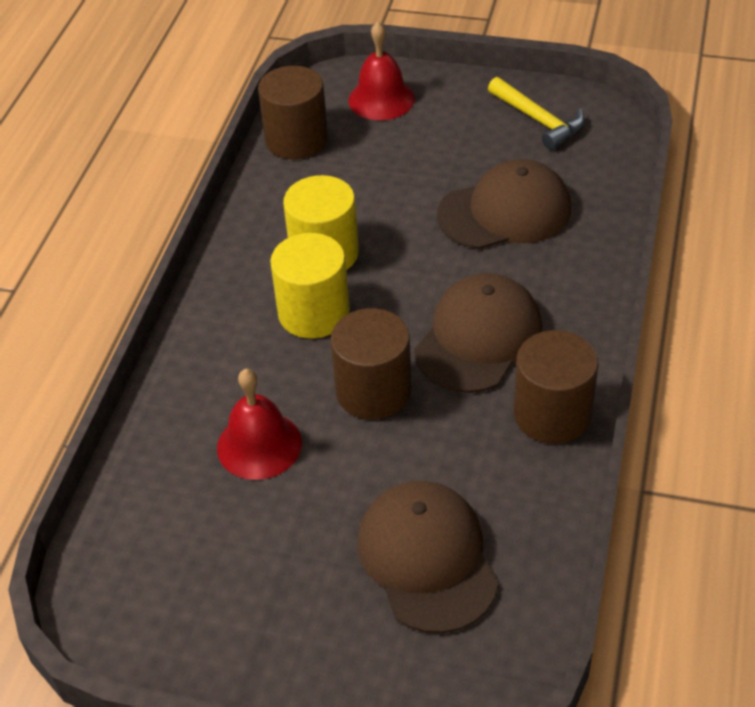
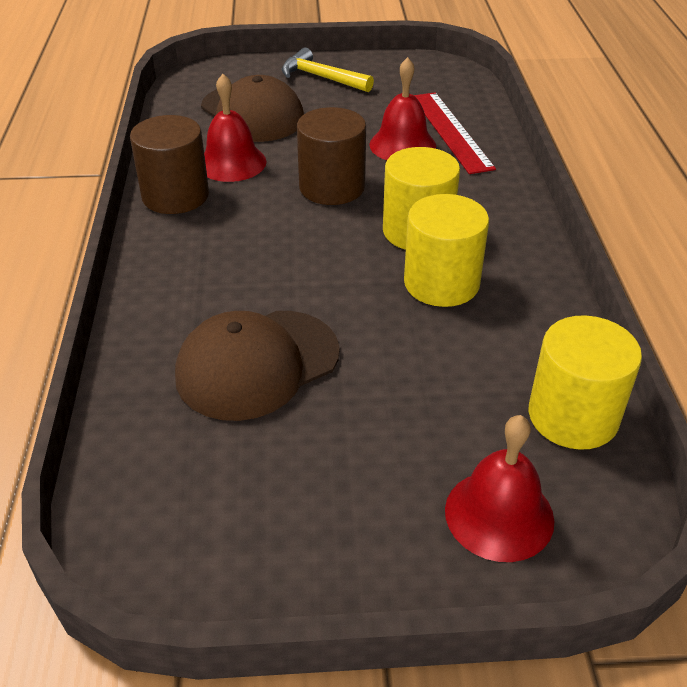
camera: 160 degrees right, 5 degrees down
(186, 458) = (450, 131): none -> red ruler
(296, 139) = (573, 416): brown cylinder -> yellow cylinder
(477, 457) = (232, 163): none -> red bell
(478, 338) = (253, 237): brown cap -> none
(538, 120) = (240, 522): yellow hammer -> yellow hammer (321, 77)

